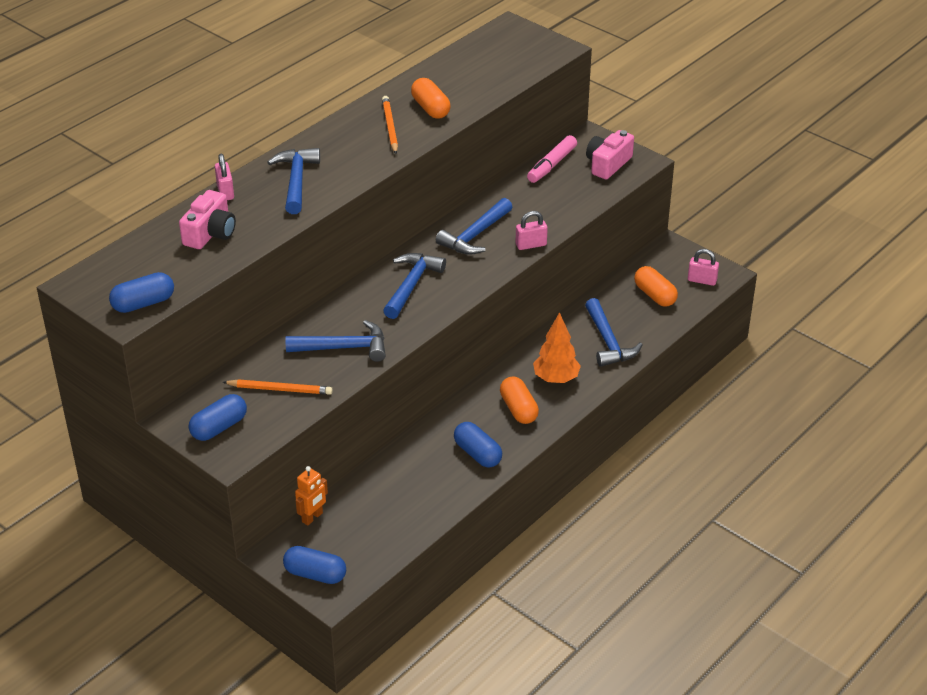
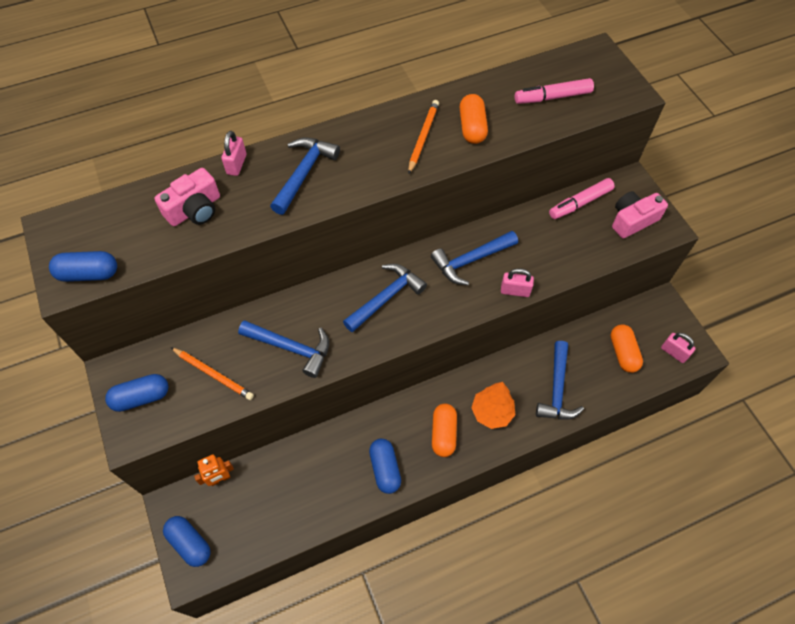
camera: 25 degrees right, 20 degrees up
(489, 69) = (552, 97): none -> pink marker

